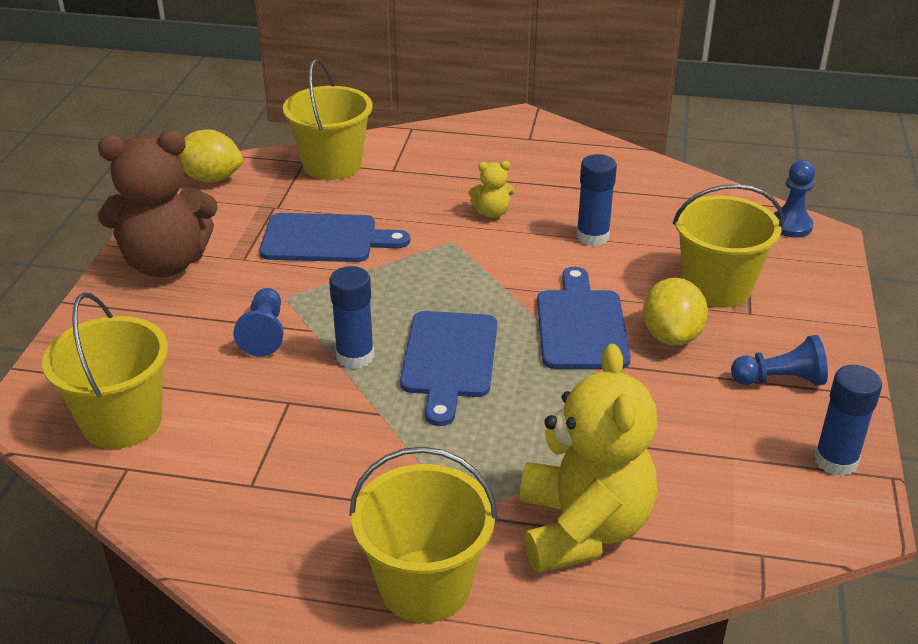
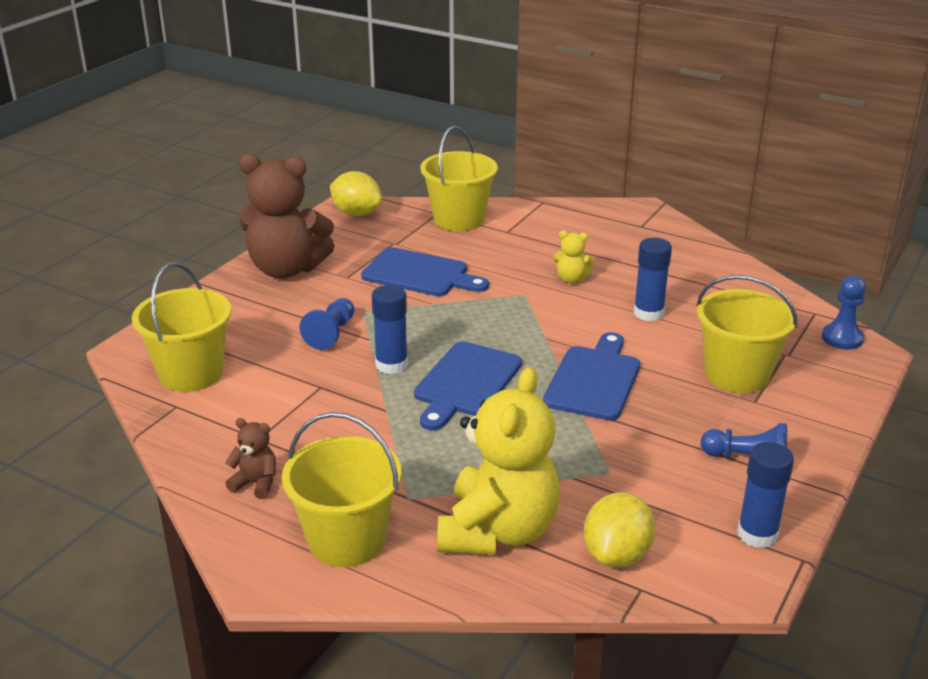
camera: 20 degrees right, 5 degrees down
(280, 543) = (256, 483): none -> brown teddy bear
(671, 336) = (669, 404): yellow lemon -> yellow lemon (617, 555)

